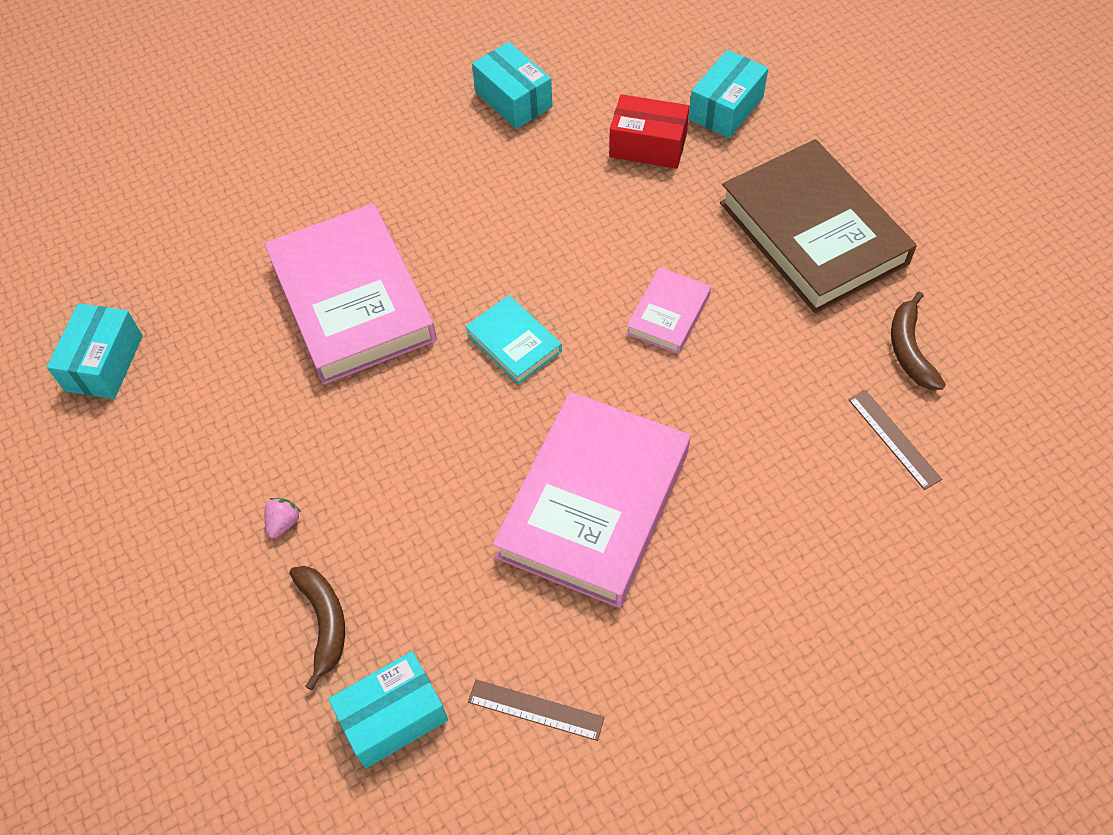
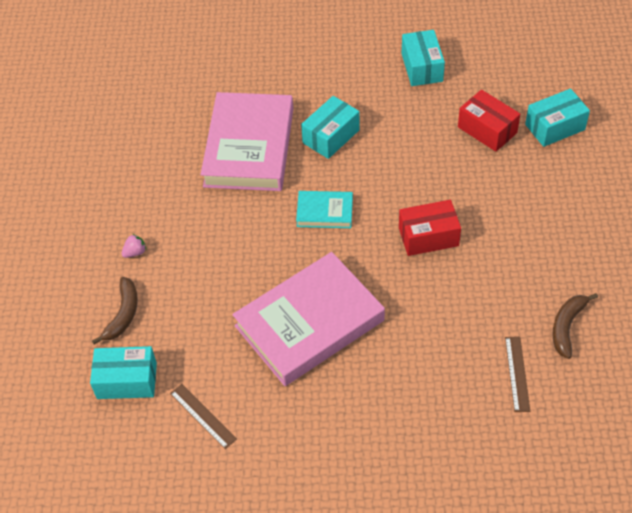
camera: 30 degrees right, 5 degrees down
(104, 363) = (96, 124): turquoise box -> turquoise box (331, 136)
(514, 343) = (324, 212): turquoise book -> turquoise book turned 75 degrees counterclockwise
(668, 314) = (428, 236): pink book -> red box
(812, 233) = (556, 228): brown book -> none

